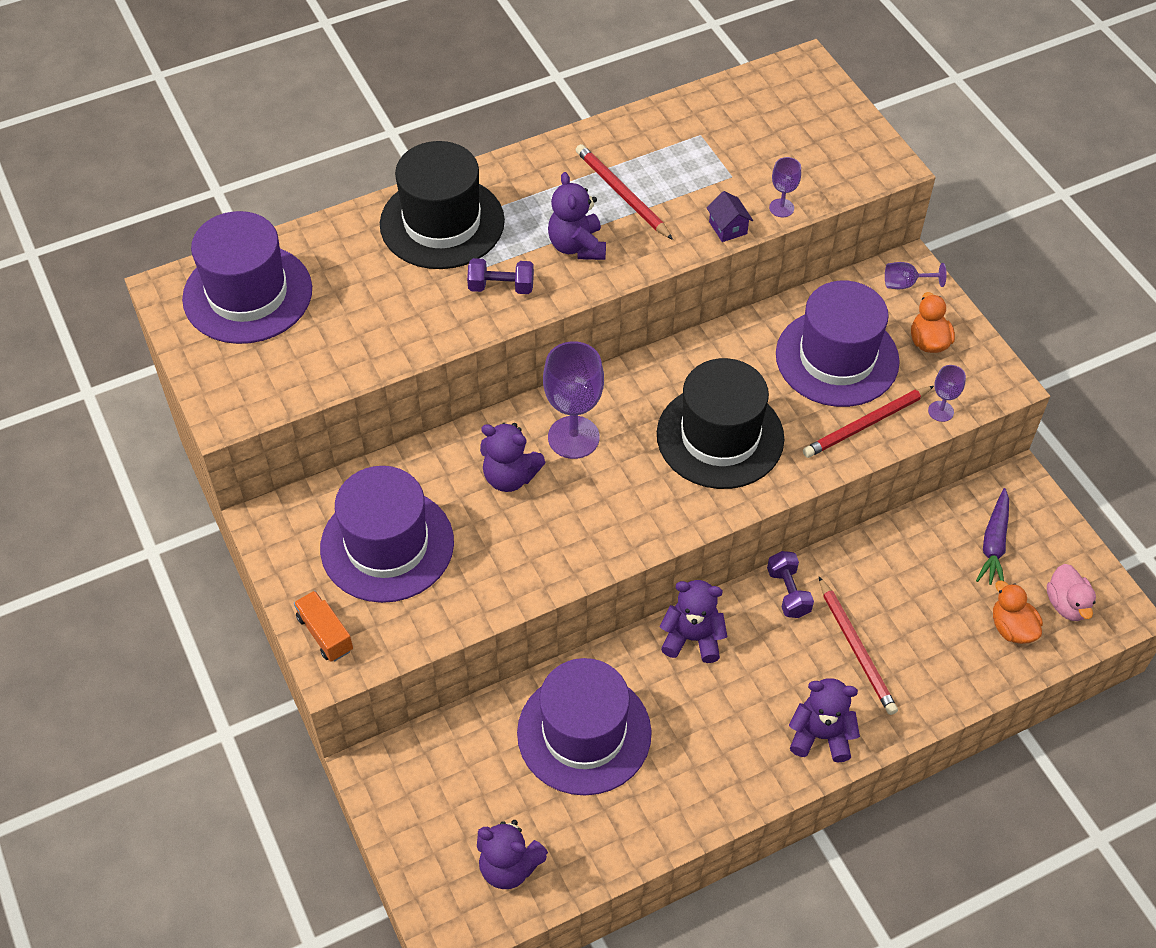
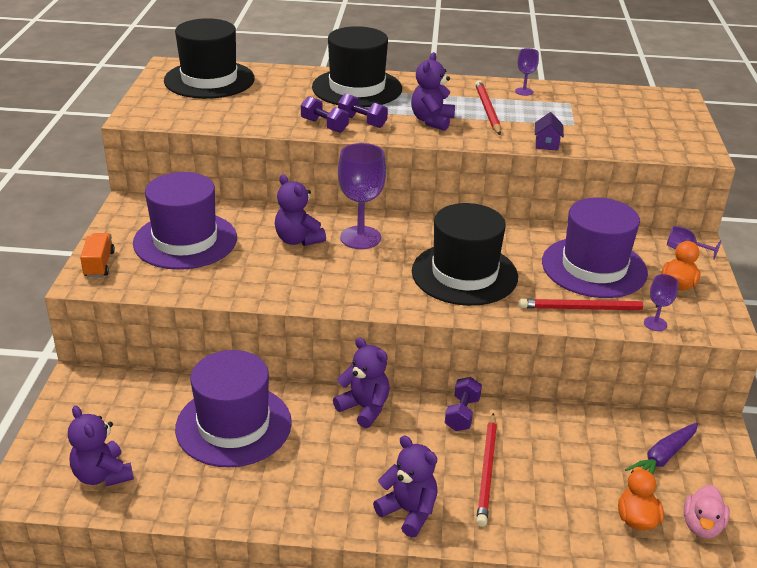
camera: 30 degrees right, 20 degrees down
(247, 294) = (209, 80): purple hat -> black hat
(464, 316) = (324, 125): none -> purple dumbbell
(781, 208) = (596, 147): purple goblet -> purple goblet (524, 91)

